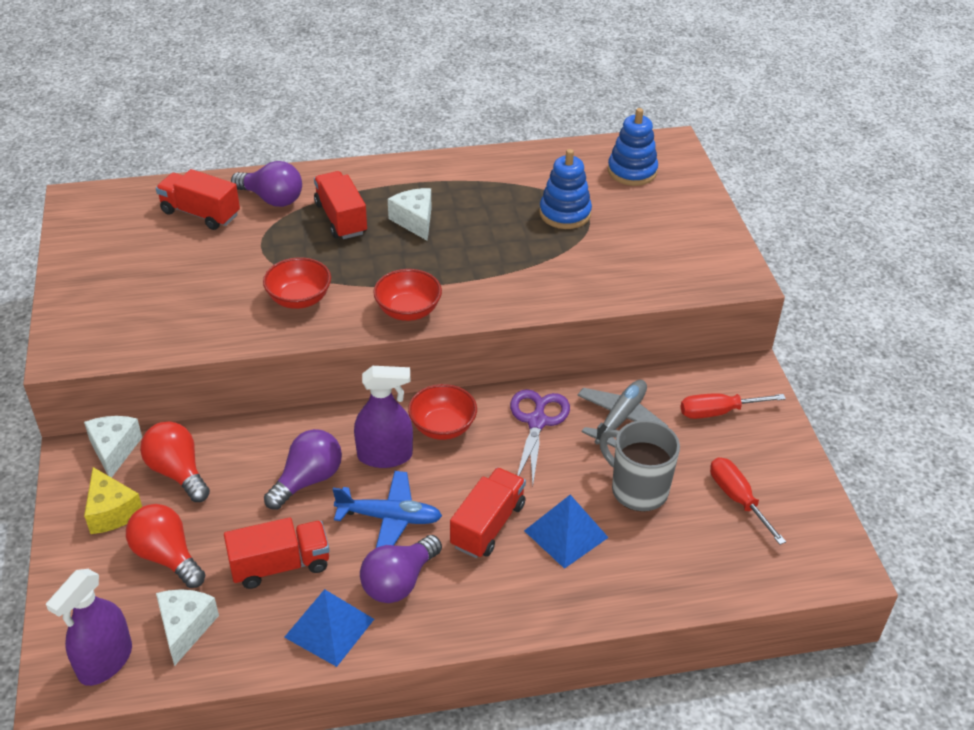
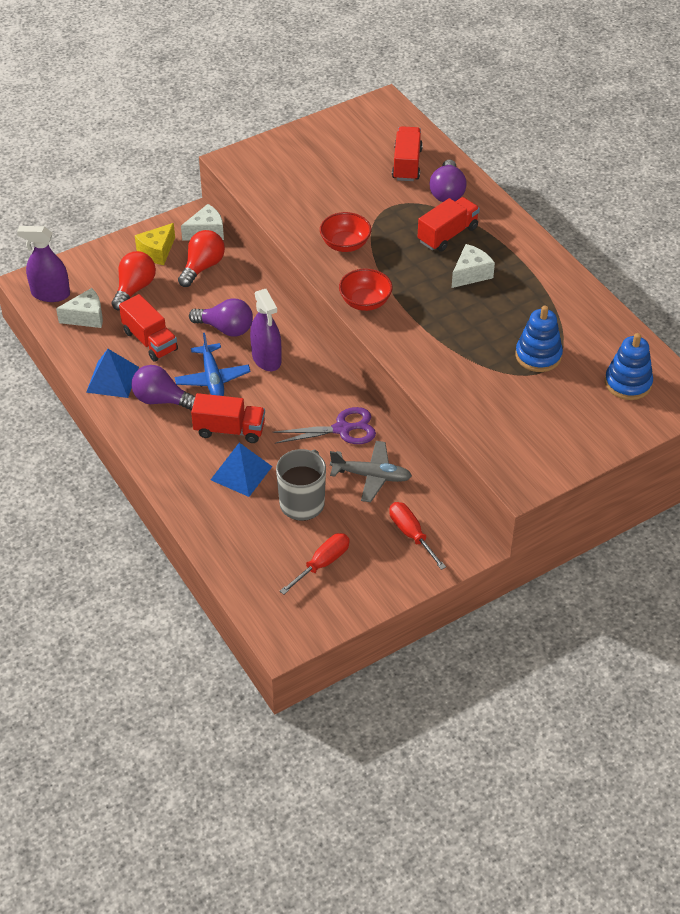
camera: 70 degrees right, 5 degrees up
(442, 427) = (309, 380): red bowl -> none

